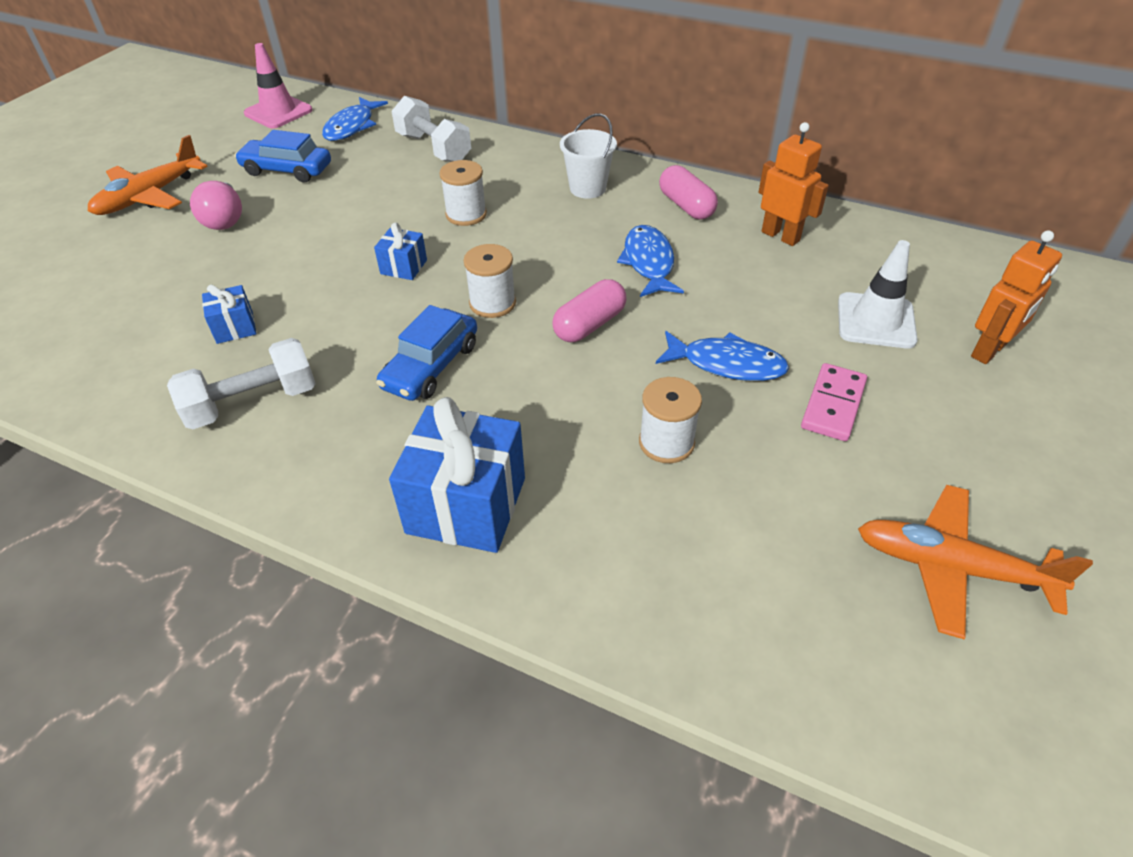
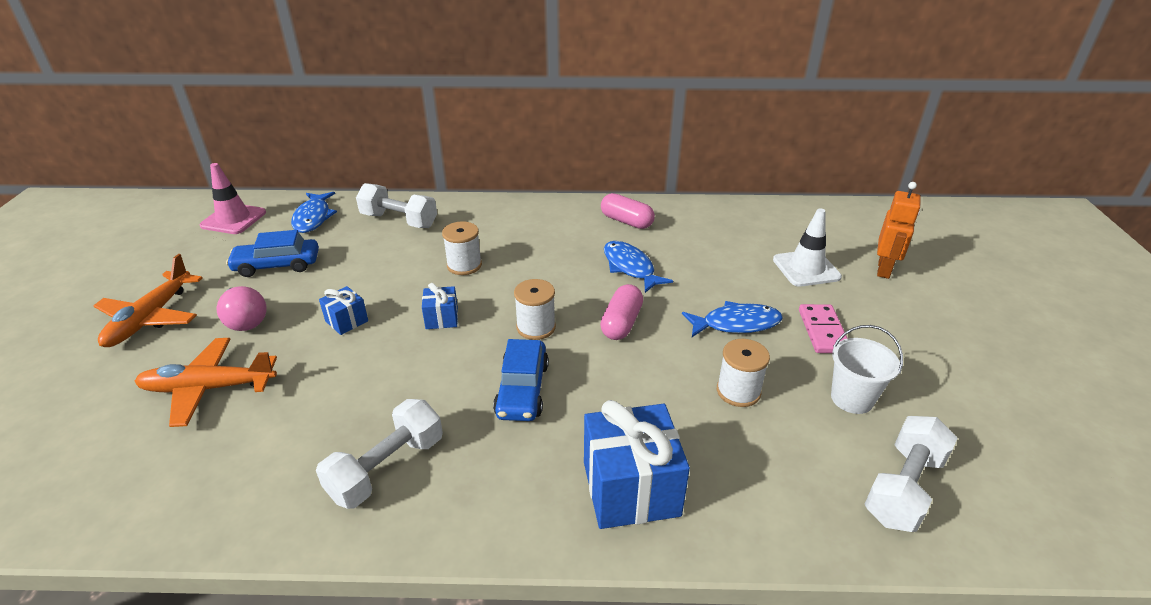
camera: 25 degrees left, 10 degrees down
(235, 327) = (323, 409): blue gift -> blue gift (346, 321)
(587, 188) = (546, 224): white bucket -> white bucket (852, 398)
(780, 236) = (705, 227): orange robot -> none
(782, 620) = (903, 488): none -> white dumbbell
(951, 568) = (969, 414): orange plane -> orange plane (209, 388)

